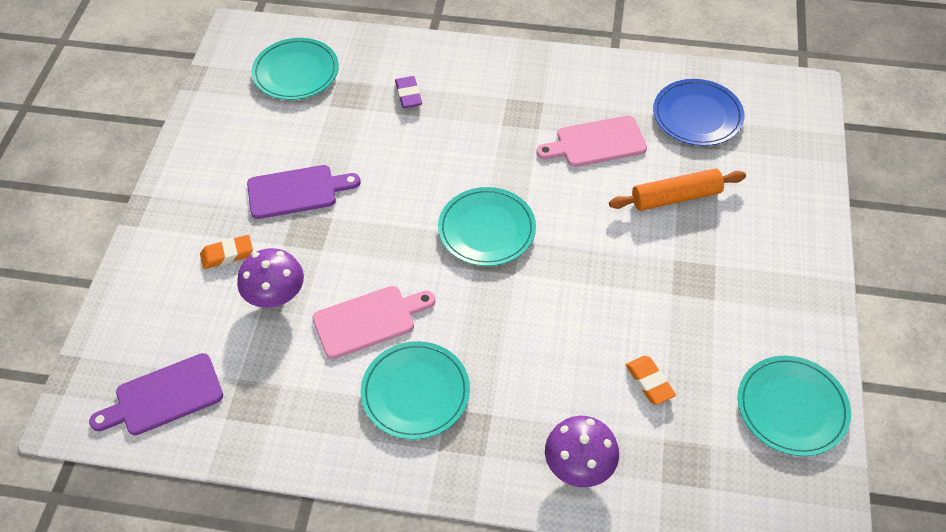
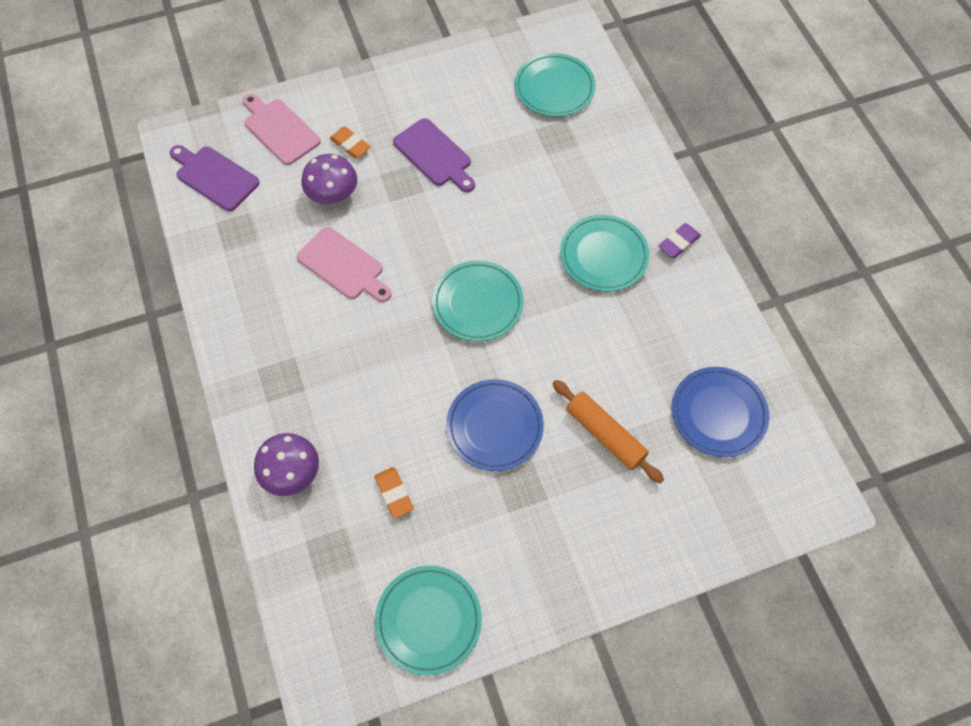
camera: 60 degrees right, 10 degrees up
(408, 95) = (584, 176): purple eraser -> purple eraser (678, 243)
(415, 392) = (297, 329): turquoise plate -> turquoise plate (603, 255)
(596, 142) = (627, 343): pink cutting board -> pink cutting board (280, 130)
(623, 272) = (494, 426): none -> blue plate
(649, 382) = (394, 493): orange eraser -> orange eraser turned 60 degrees counterclockwise

